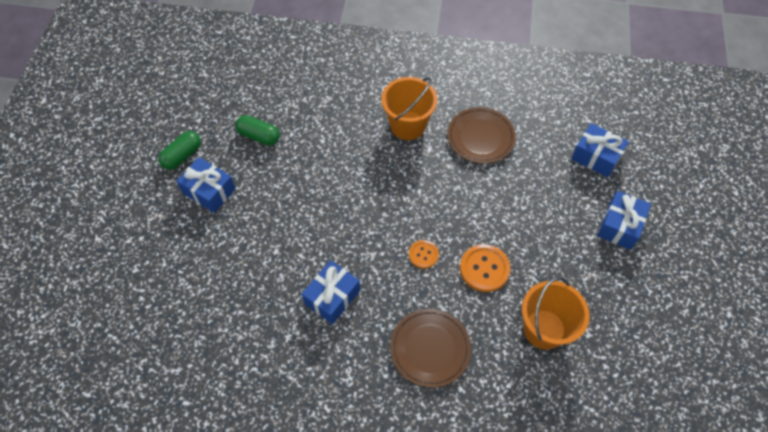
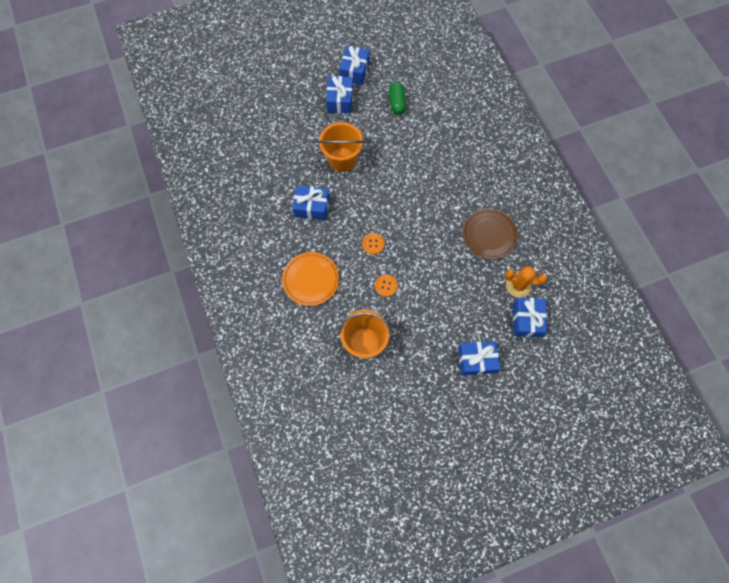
camera: 60 degrees right, 10 degrees up
(182, 156) = (354, 71): green capsule -> blue gift
(408, 125) = (467, 184): orange bucket -> orange bucket (342, 160)
(430, 349) = (311, 280): brown plate -> orange plate
(484, 269) = (386, 286): orange button -> orange button, size x0.61
(553, 143) = (518, 285): none -> orange cactus

